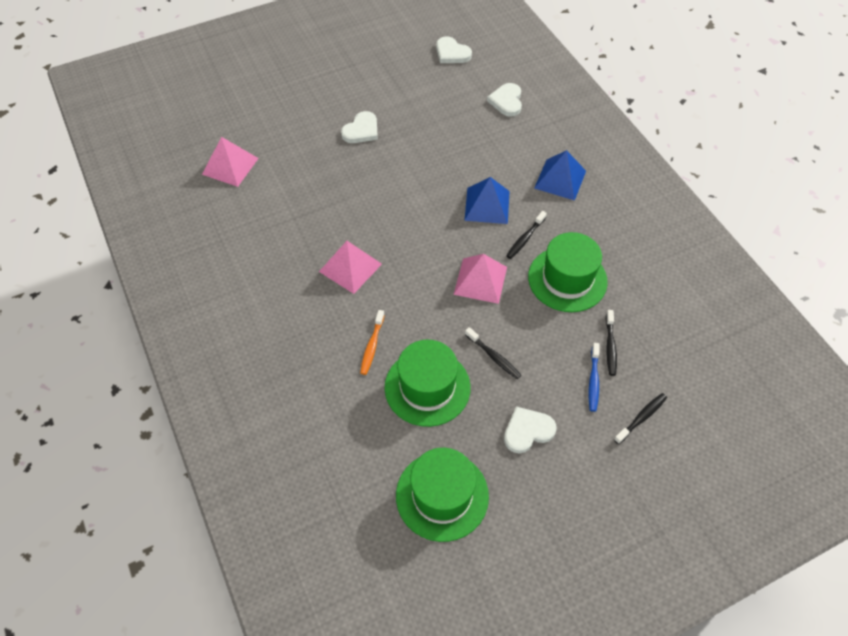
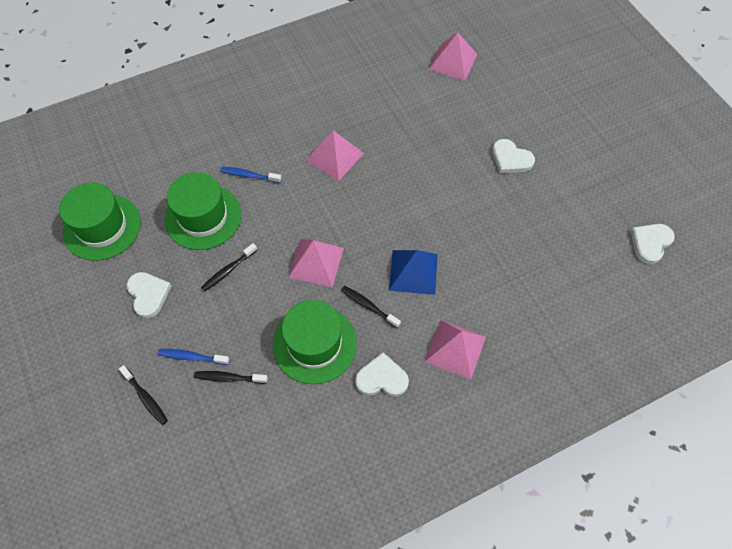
camera: 90 degrees right, 5 degrees up
(372, 346) = (249, 175): orange toothbrush -> blue toothbrush
(506, 101) = (576, 299): white heart -> white heart (382, 378)
(560, 179) = (455, 349): blue pyramid -> pink pyramid

